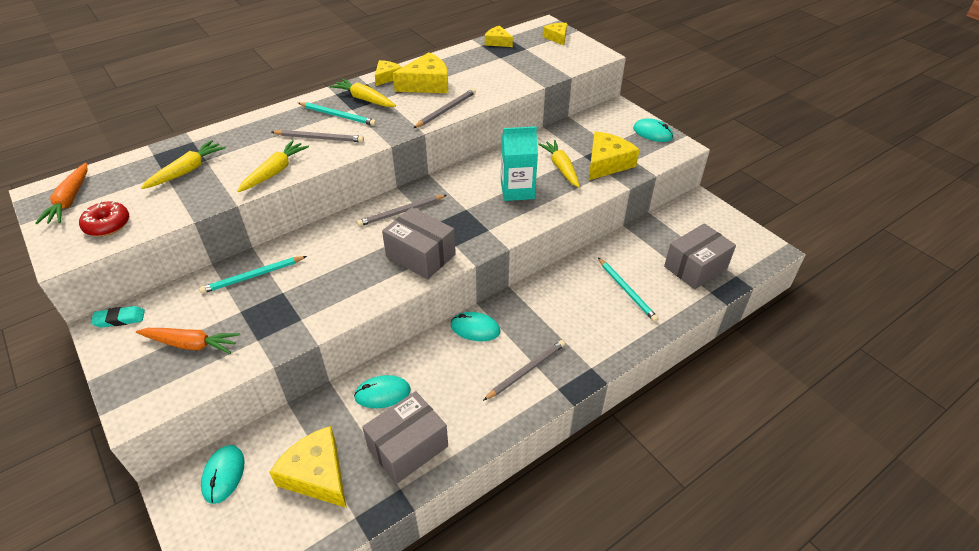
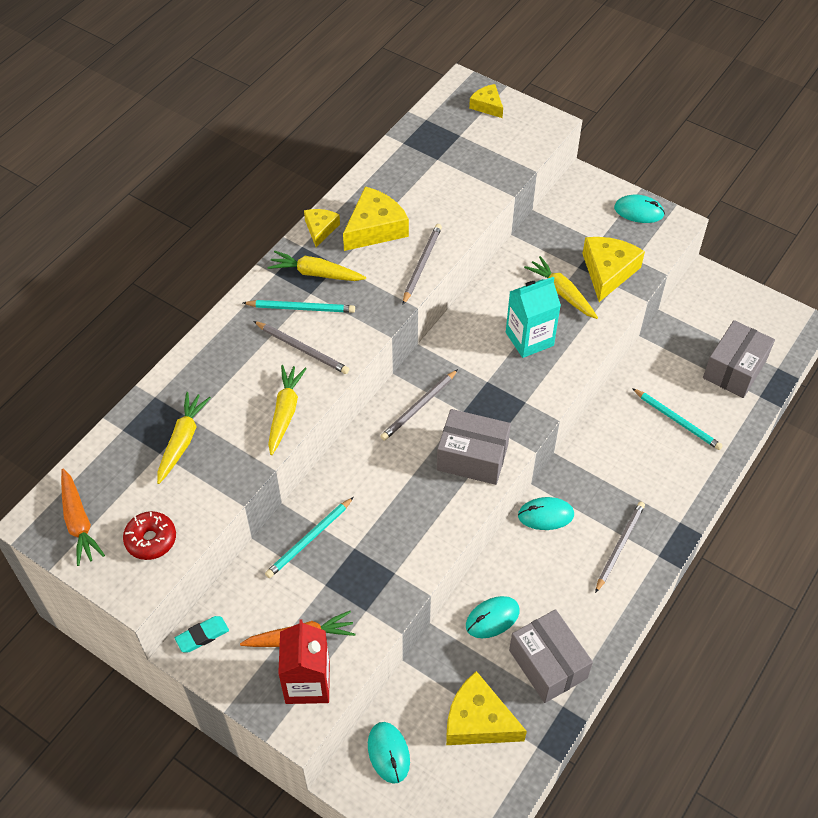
camera: 20 degrees left, 10 degrees up
(169, 380) = (307, 683): none -> red carton
(319, 138) = (302, 349): grey pencil -> grey pencil turned 45 degrees clockwise
(408, 447) = (548, 664): grey box -> grey box turned 60 degrees counterclockwise
(497, 42) = (420, 132): yellow cheese -> none

